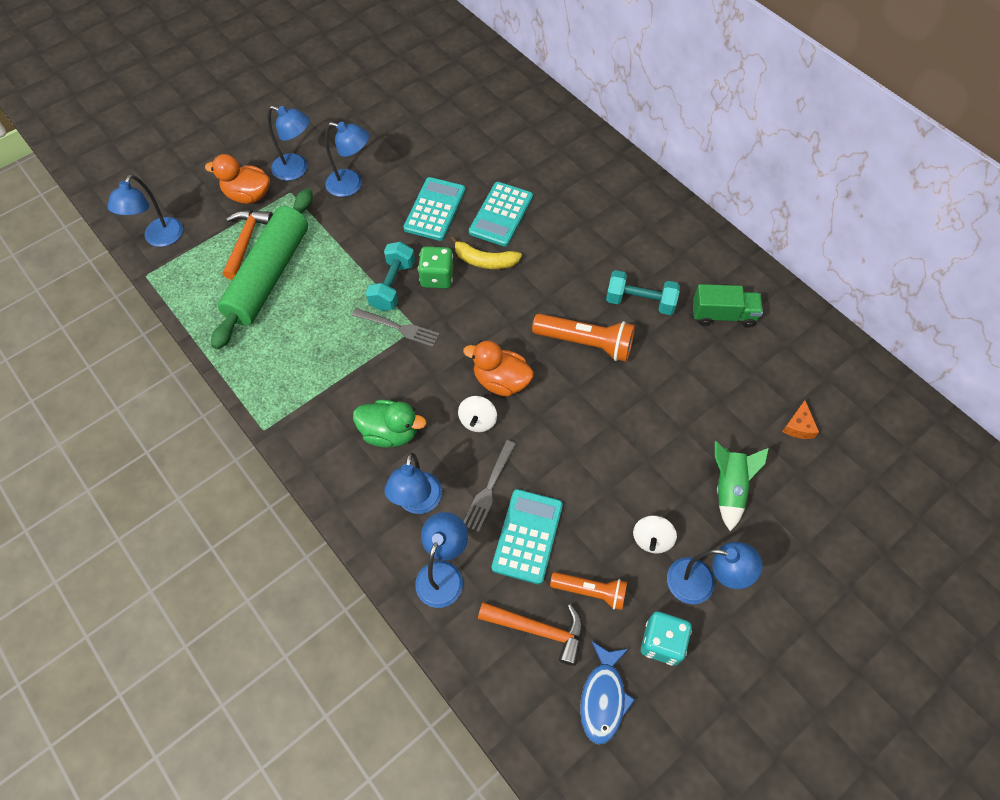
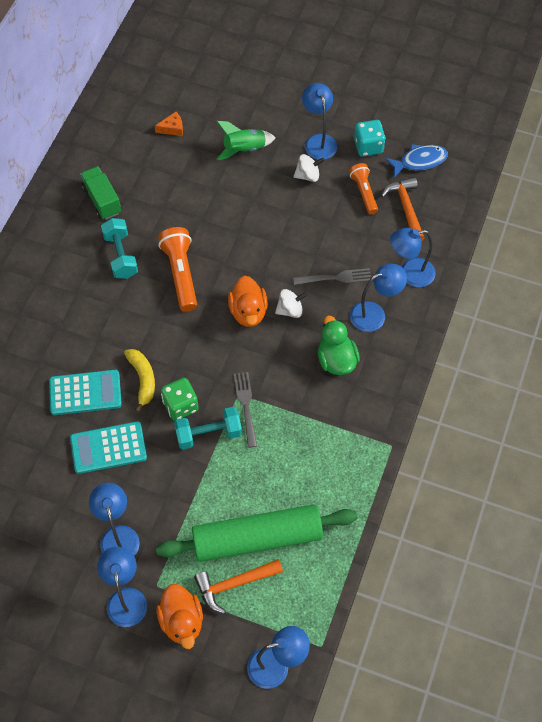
camera: 120 degrees left, 0 degrees up
(527, 536) = (352, 241): turquoise calculator -> none

